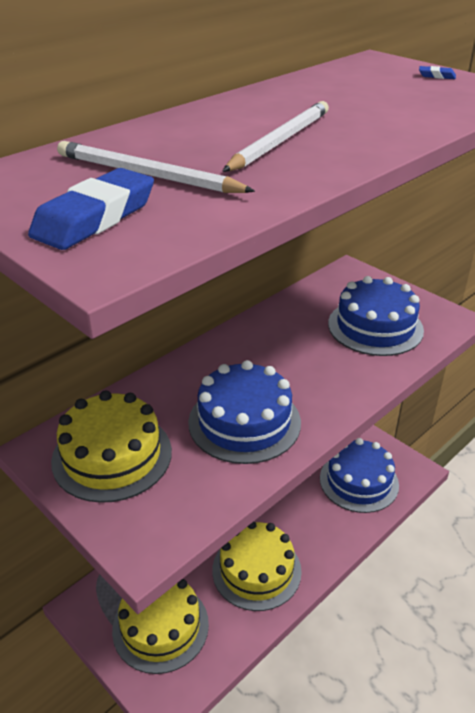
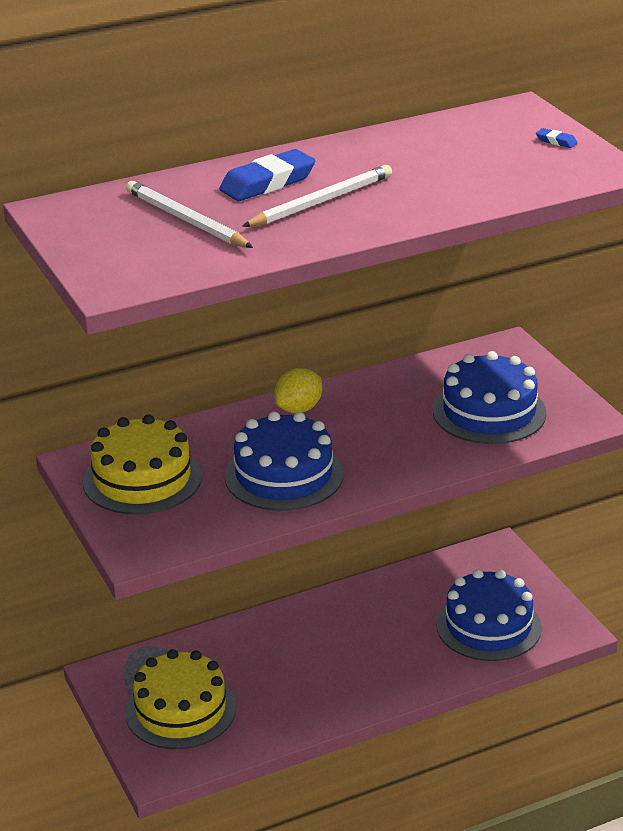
camera: 20 degrees right, 5 degrees down
(95, 218) = (125, 252): blue eraser -> blue eraser (267, 183)
(221, 353) = (299, 409): none -> yellow lemon
(256, 570) = (311, 685): yellow cake -> none

